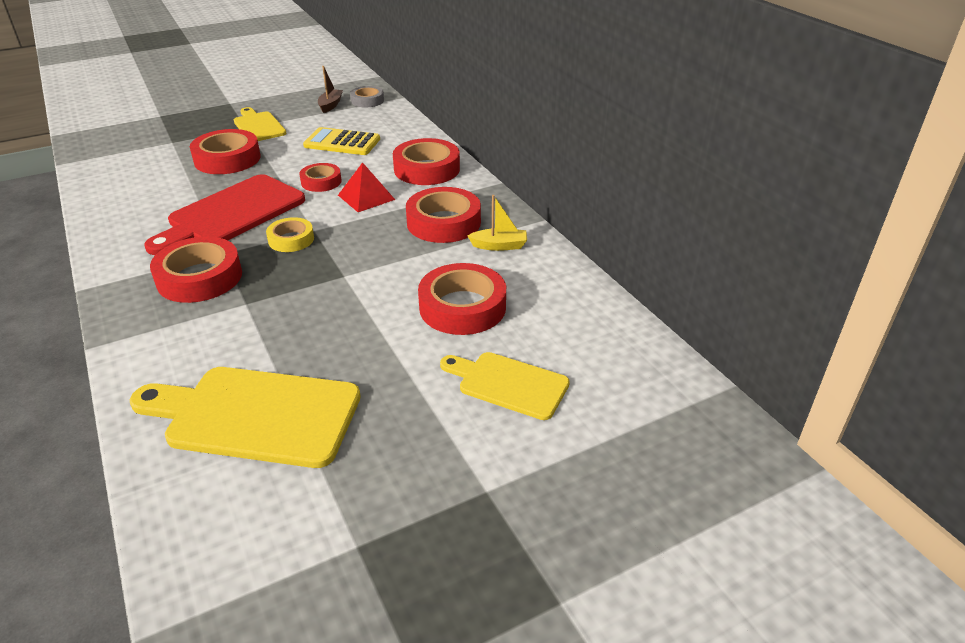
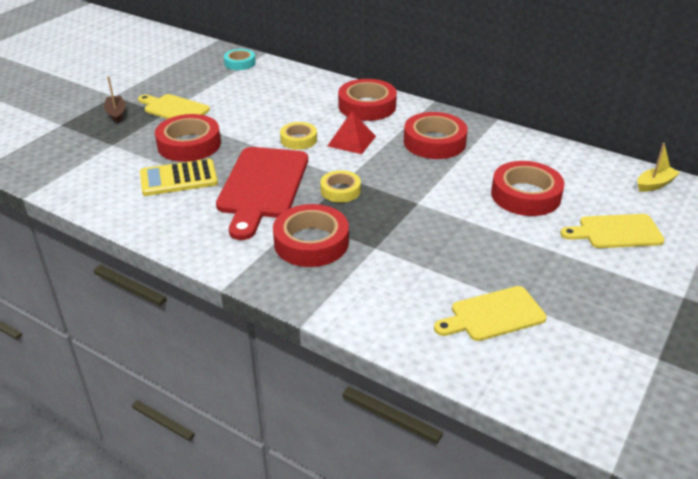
camera: 30 degrees left, 0 degrees up
(256, 415) = (493, 315): yellow cutting board -> yellow cutting board, size x0.61
(321, 182) = (298, 139): red tape -> yellow tape
(330, 105) = (213, 75): brown boat -> brown boat (116, 114)
(342, 143) = (269, 103): yellow calculator -> yellow calculator (178, 178)
(367, 101) = (240, 63): grey tape -> turquoise tape
(499, 246) = (493, 146): yellow boat -> yellow boat (655, 184)

